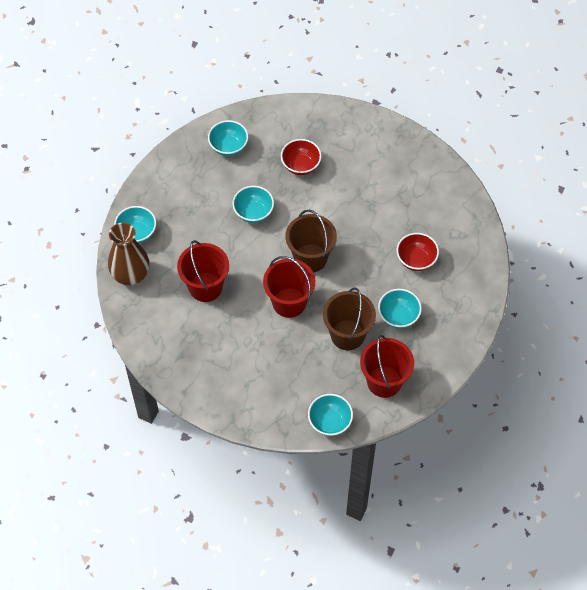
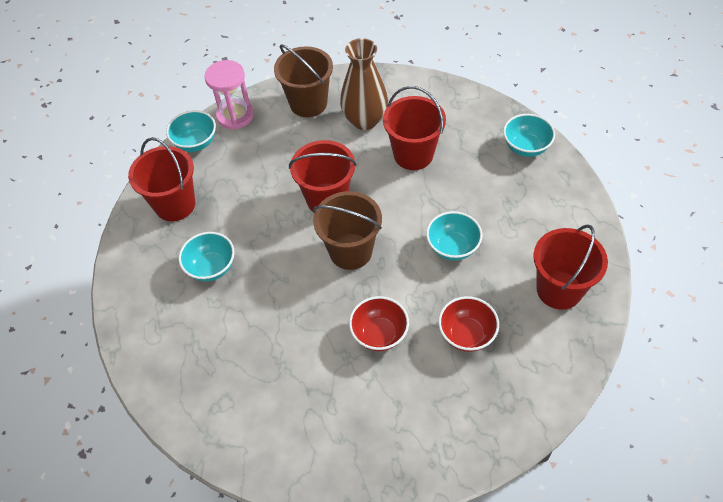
camera: 140 degrees right, 5 degrees down
(131, 275) = (484, 115): brown vase -> brown vase (365, 120)
(228, 147) = (559, 289): turquoise bowl -> red bucket
(283, 422) = (235, 115): none -> pink hourglass
(347, 335) = (245, 215): brown bucket -> brown bucket (308, 103)
(416, 260) = (242, 336): red bowl -> red bowl (379, 334)

